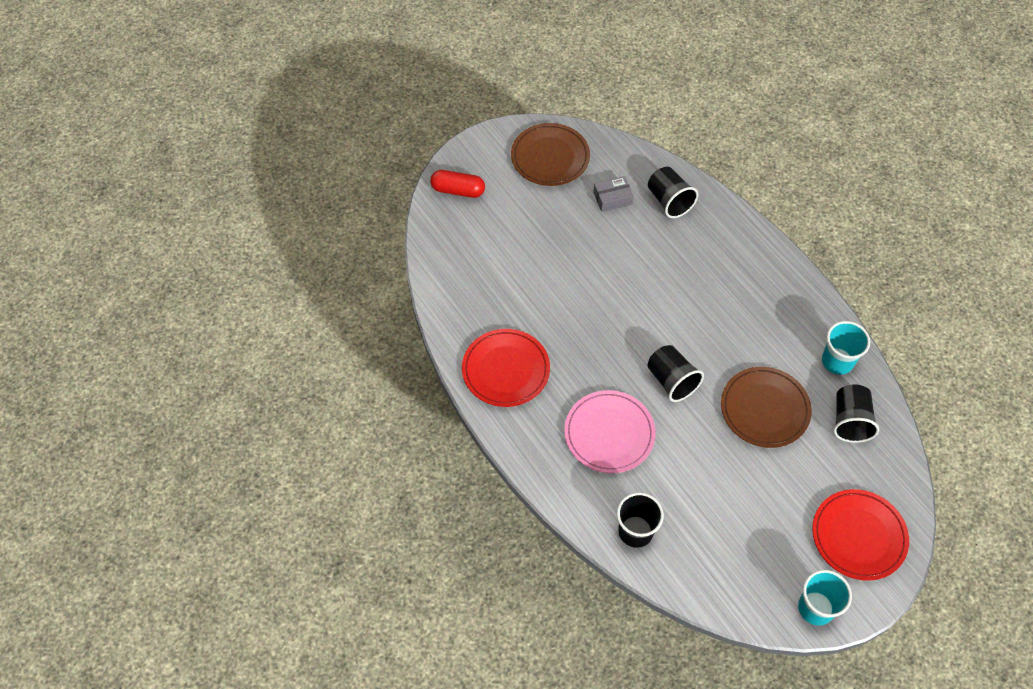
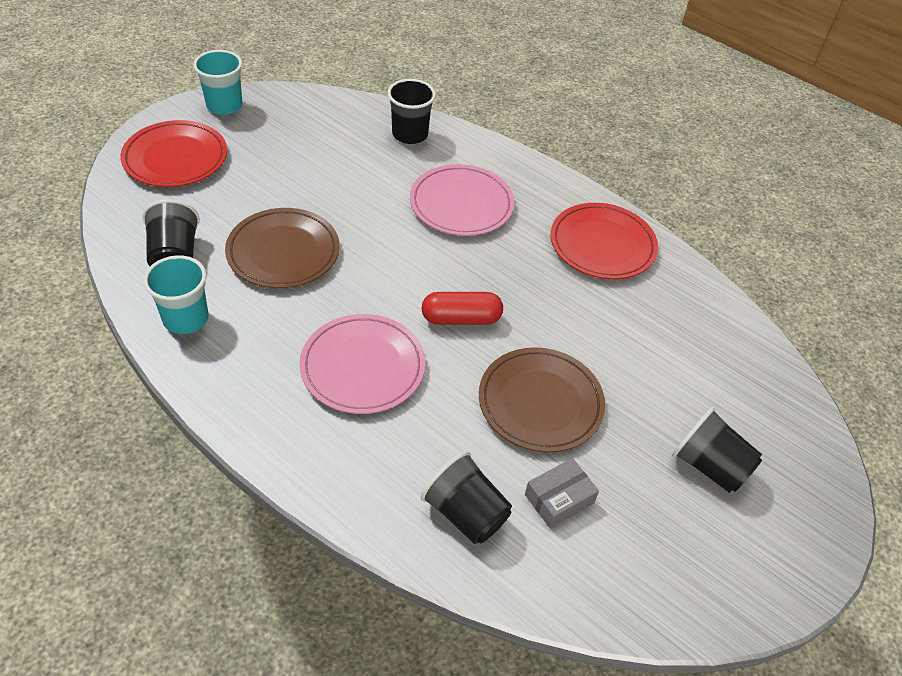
camera: 160 degrees right, 10 degrees down
(458, 190) = (797, 461): red capsule -> red capsule (461, 318)
(550, 157) = (691, 556): brown plate -> brown plate (540, 402)
(671, 381) = (403, 263): black cup -> black cup (709, 466)
(715, 301) = (363, 367): none -> pink plate

